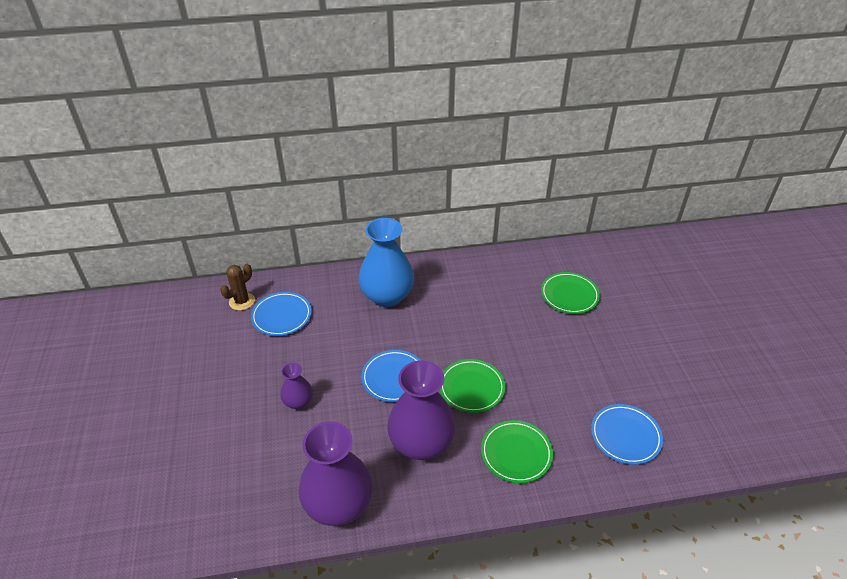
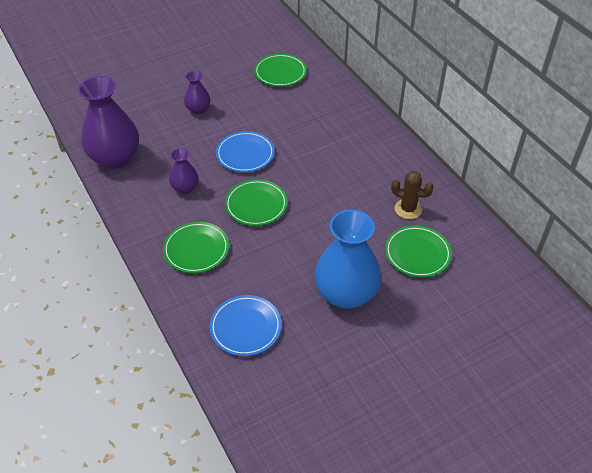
camera: 70 degrees right, 5 degrees up
(242, 301) = (284, 47): brown cactus -> brown cactus (408, 209)
(281, 316) = (280, 73): blue plate -> green plate
(387, 296) = (338, 124): blue vase -> blue vase (346, 294)
(421, 443) = (185, 188): purple vase -> purple vase, size x0.50

